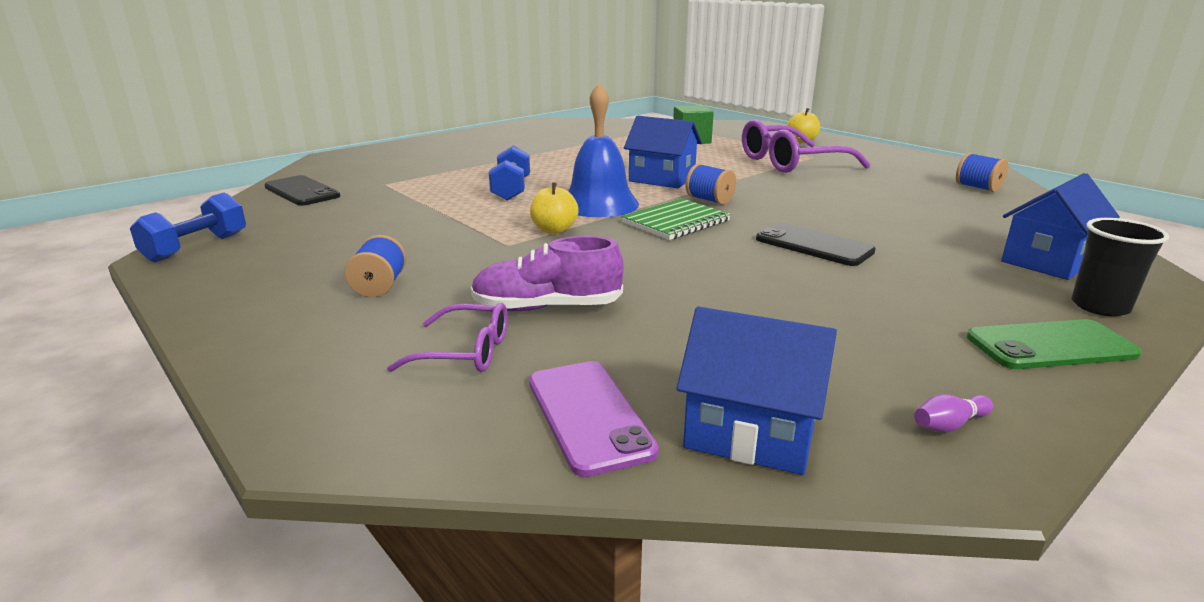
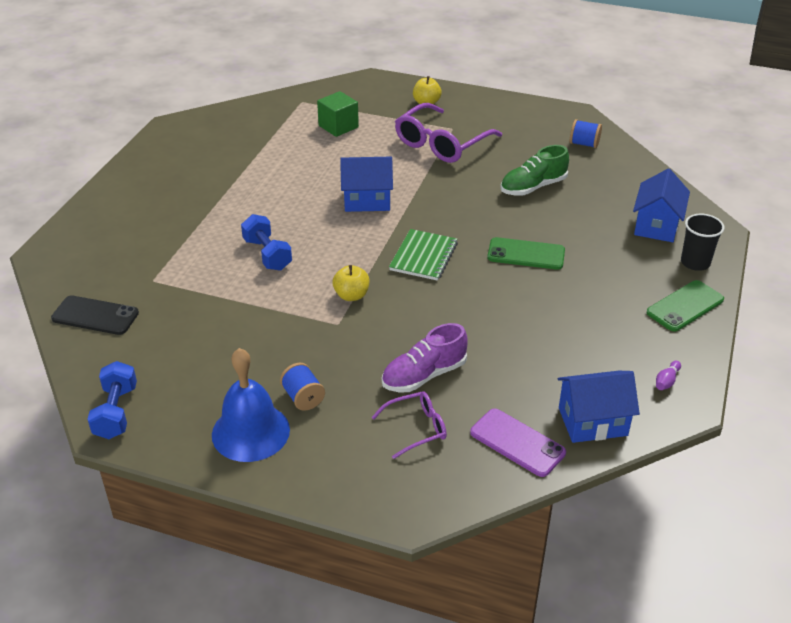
camera: 30 degrees left, 15 degrees up
(599, 204) = (352, 251): blue bell -> blue bell (250, 432)
(709, 200) = (424, 220): blue spool -> none
(813, 245) = (526, 254): black phone -> green phone
(876, 203) = (533, 187): none -> green shoe

